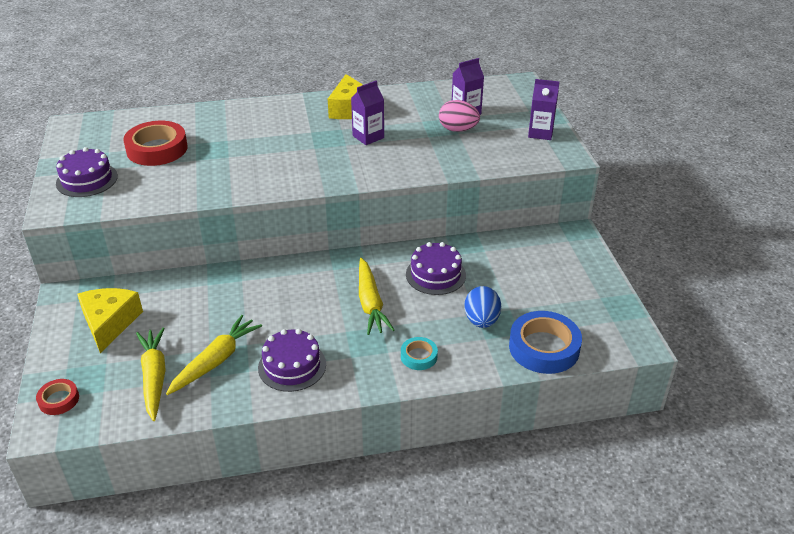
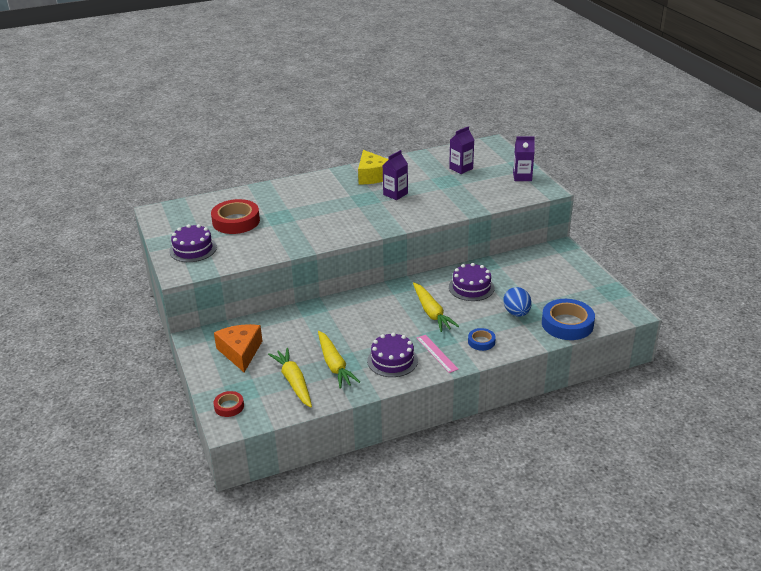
camera: 10 degrees left, 5 degrees down
(109, 323) = (240, 352): yellow cheese -> orange cheese
(216, 361) = (334, 365): yellow carrot -> yellow carrot turned 135 degrees clockwise
(354, 364) = (437, 353): none -> pink ruler
(419, 356) = (481, 342): turquoise tape -> blue tape
(458, 130) = (460, 181): pink egg -> none

